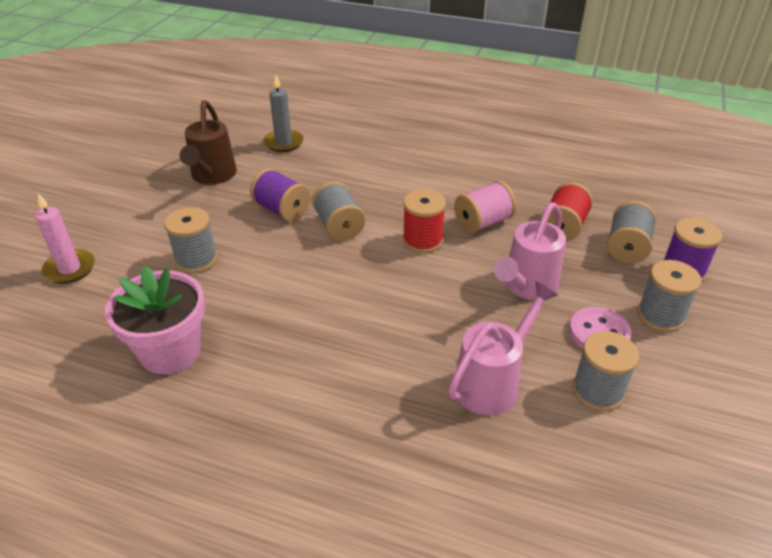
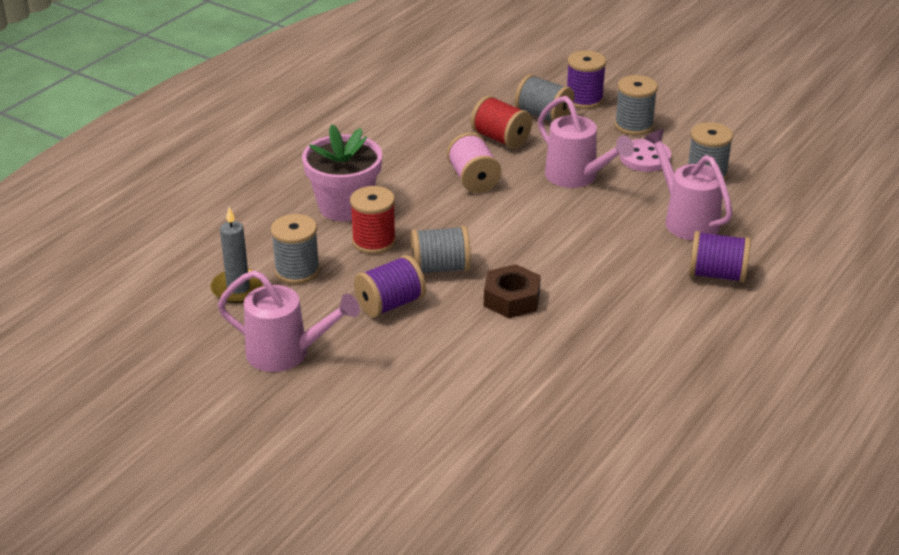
camera: 75 degrees left, 5 degrees down
(70, 269) = (436, 477): pink candle -> none
(170, 351) = (602, 397): pink flower pot -> pink flower pot (345, 206)
(196, 260) = (459, 374): grey spool -> grey spool (297, 271)
(212, 176) = (286, 354): brown watering can -> pink watering can
(306, 273) = (511, 299): none -> brown nut
(394, 421) = (717, 274): none -> purple spool
(422, 241) = (488, 220): red spool -> red spool (374, 241)

